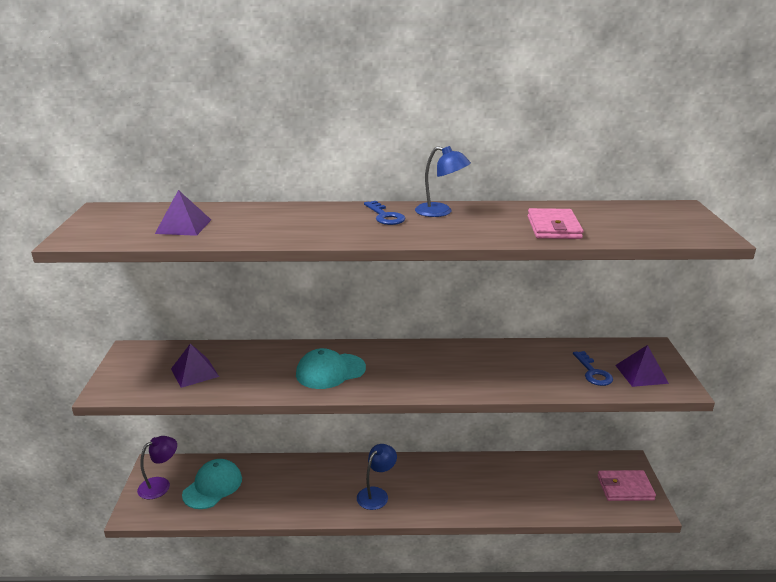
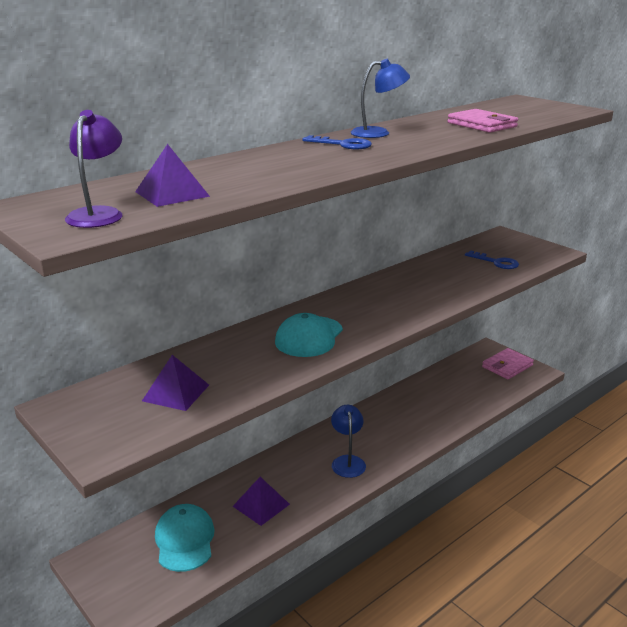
camera: 40 degrees left, 0 degrees up
(160, 485) = (121, 572): purple lamp -> purple lamp (98, 214)
(641, 374) = (524, 252): purple pyramid -> purple pyramid (261, 505)

